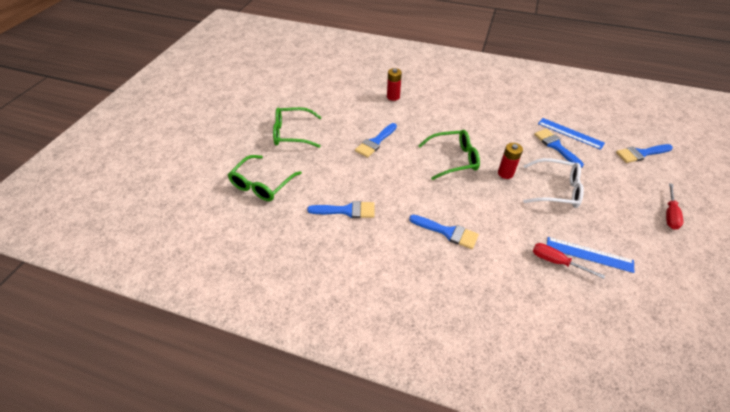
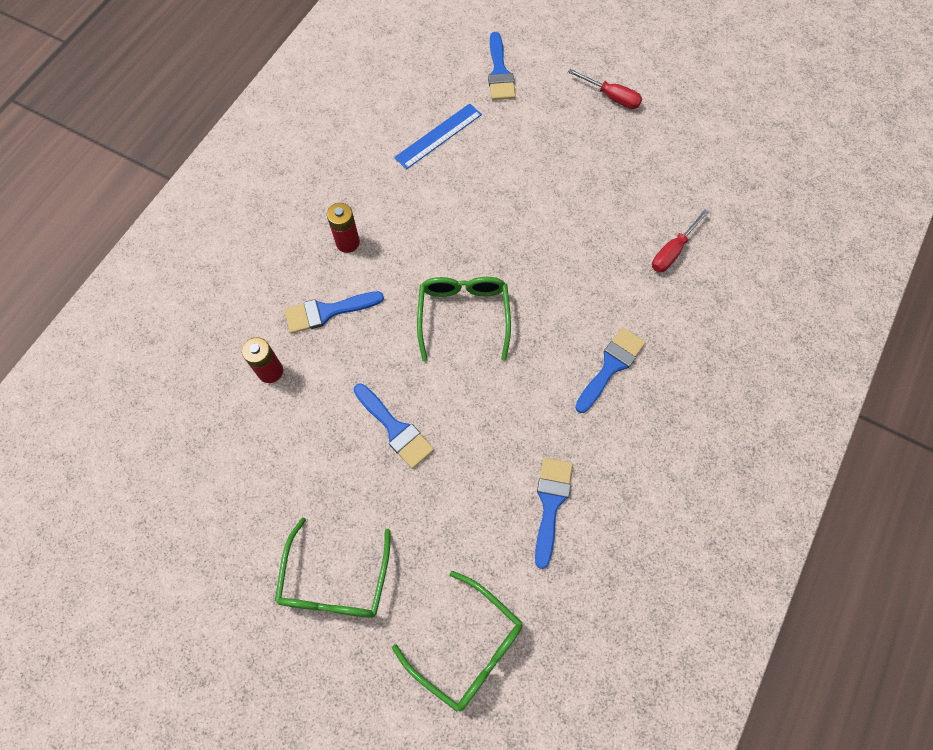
camera: 80 degrees left, 20 degrees up
(505, 173) = (508, 253): red battery -> red battery (347, 242)
(556, 146) = (463, 166): blue brush -> blue brush (327, 311)
(556, 190) = (551, 202): white glasses -> none
(589, 254) = (664, 211): blue ruler -> none

